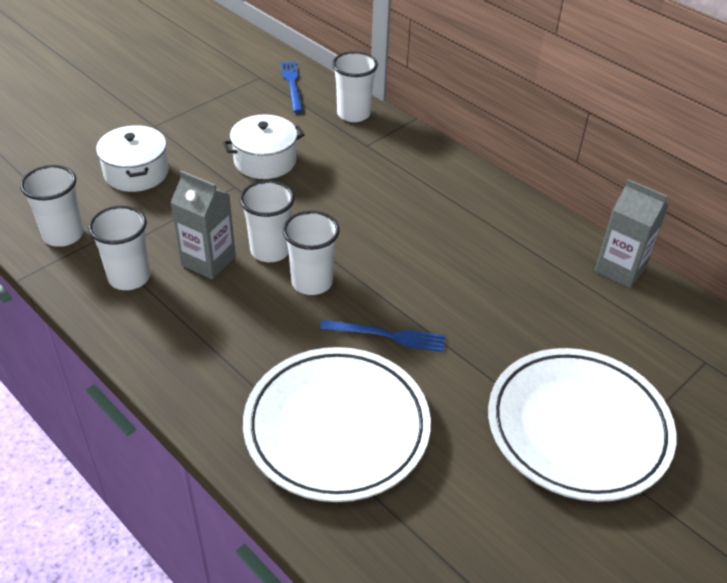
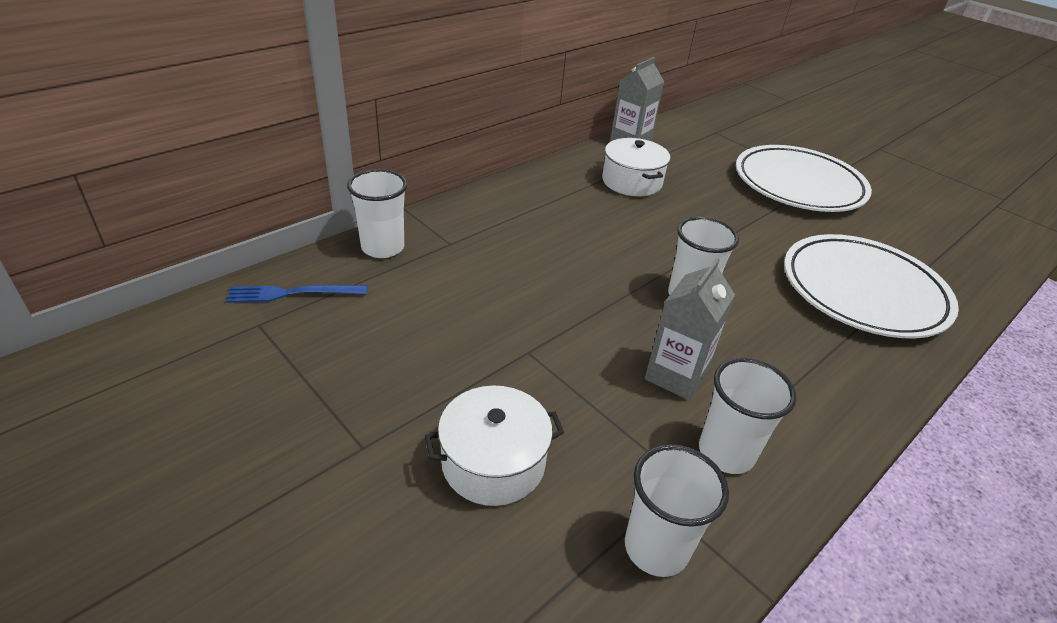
camera: 90 degrees left, 5 degrees down
(265, 161) = (473, 324): white pot -> white pot (632, 181)
(270, 250) = (646, 324): white cup -> none
(387, 335) = (745, 256): blue fork -> none

